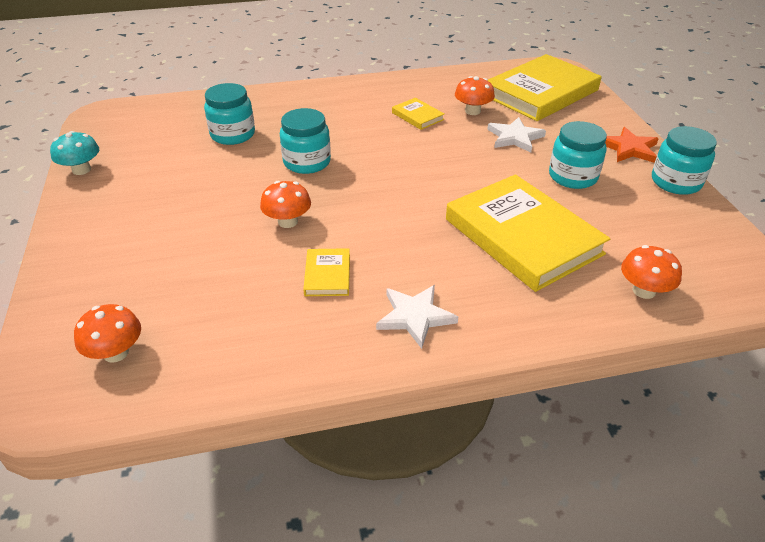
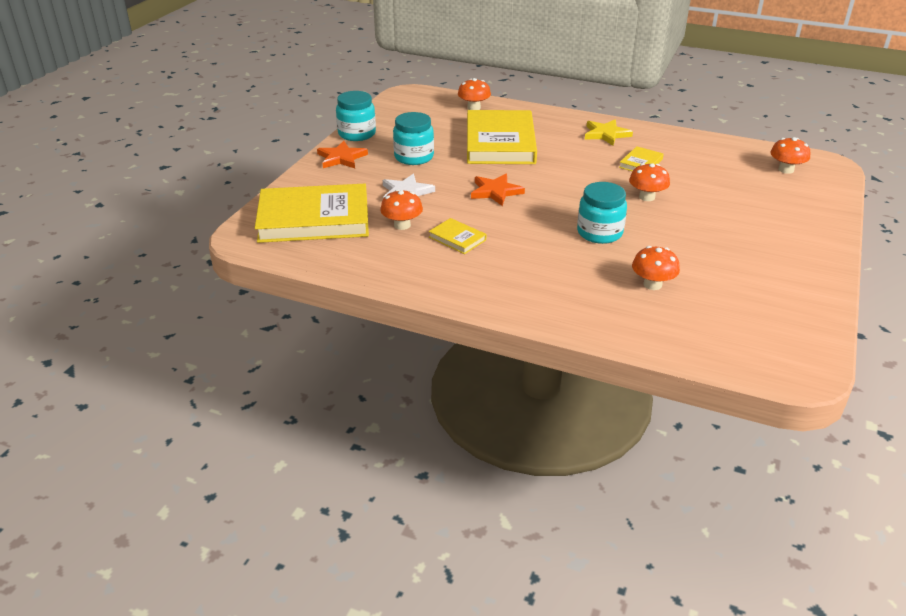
camera: 145 degrees left, 5 degrees down
(81, 170) = (820, 299): turquoise mushroom -> none
(233, 134) = (652, 284): turquoise jar -> orange mushroom
(415, 317) = (606, 134): white star -> yellow star
(417, 116) = (457, 238): yellow book -> yellow book turned 45 degrees counterclockwise
(442, 168) = (495, 191): none -> orange star

